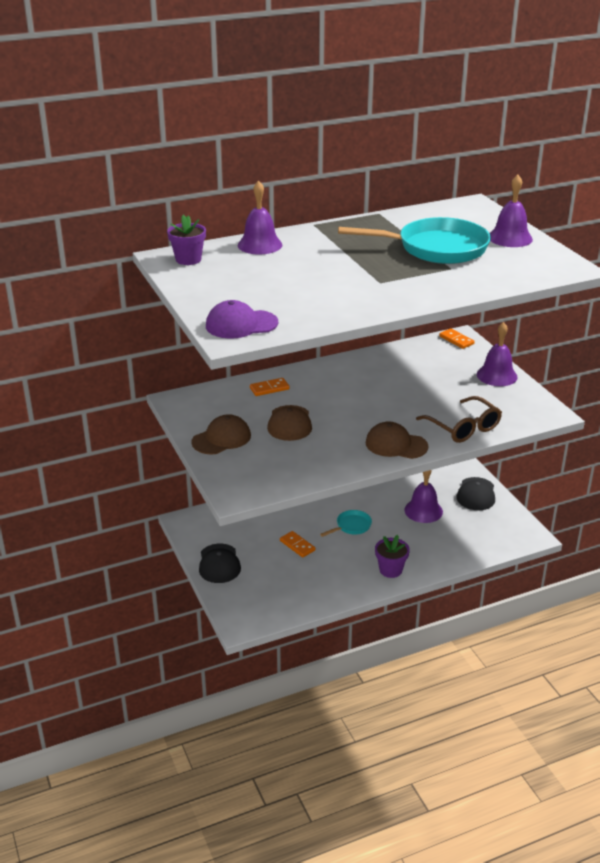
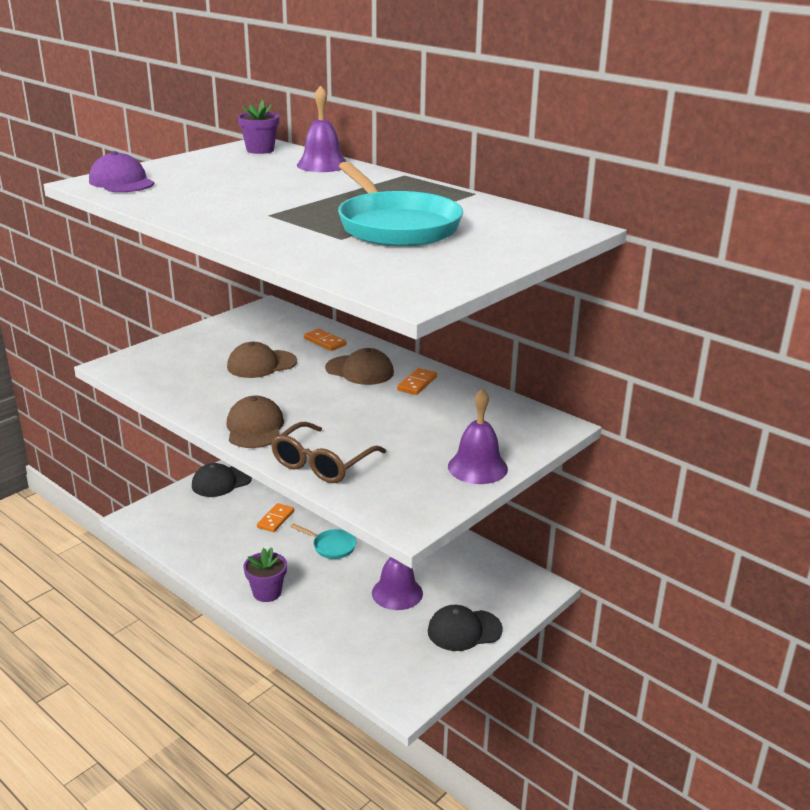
camera: 65 degrees right, 5 degrees down
(221, 439) = (211, 340): brown cap -> brown cap (359, 370)
(456, 340) = (546, 425): orange domino -> orange domino (417, 383)
(510, 238) = (479, 256): purple bell -> none

